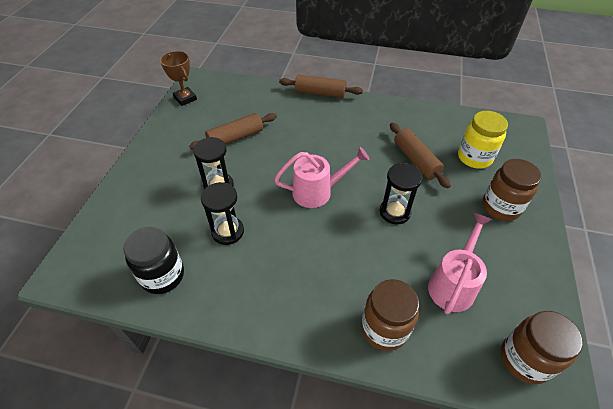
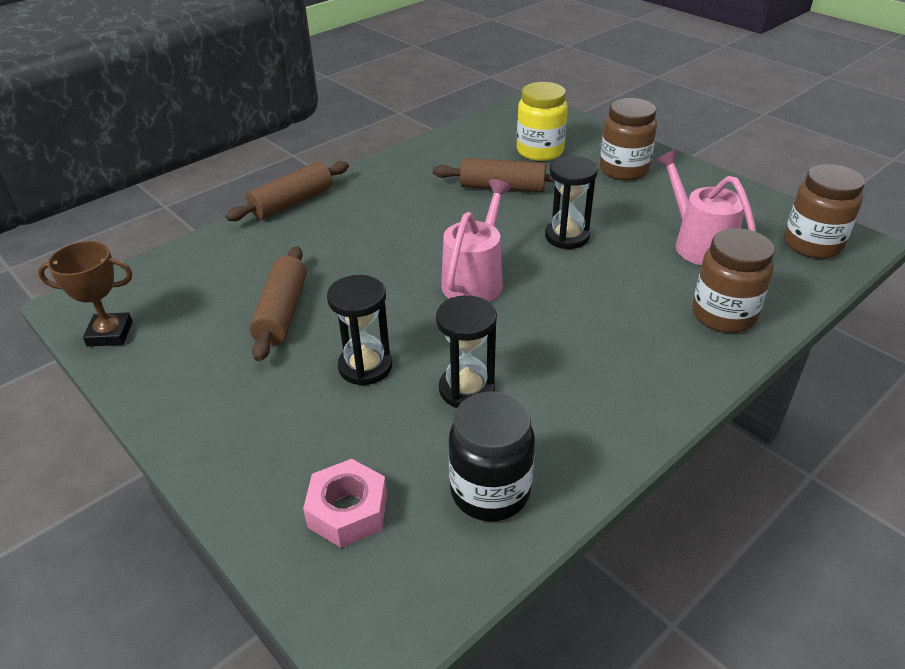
camera: 55 degrees left, 10 degrees down
(125, 229) = (348, 511): none -> pink nut

